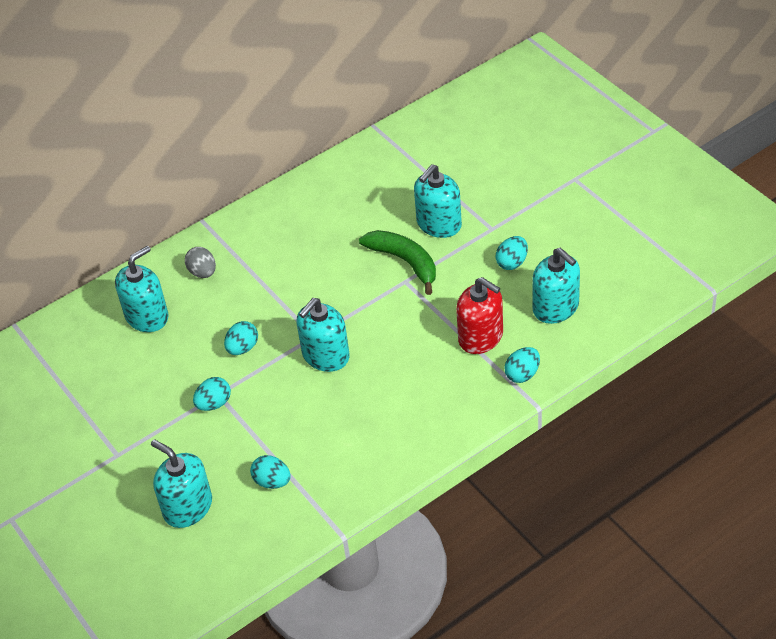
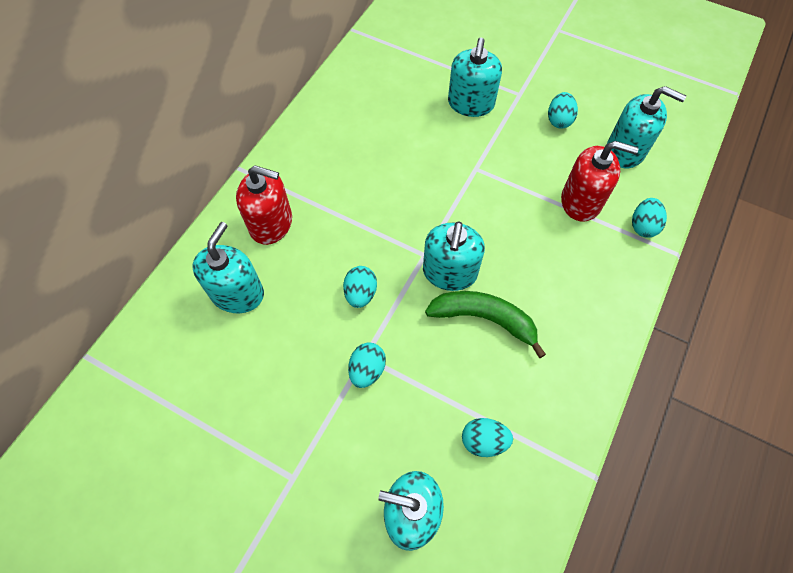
camera: 30 degrees left, 15 degrees up
(203, 272) = (271, 223): grey egg -> red soap dispenser
(405, 262) = (463, 149): green banana -> green banana (484, 319)

